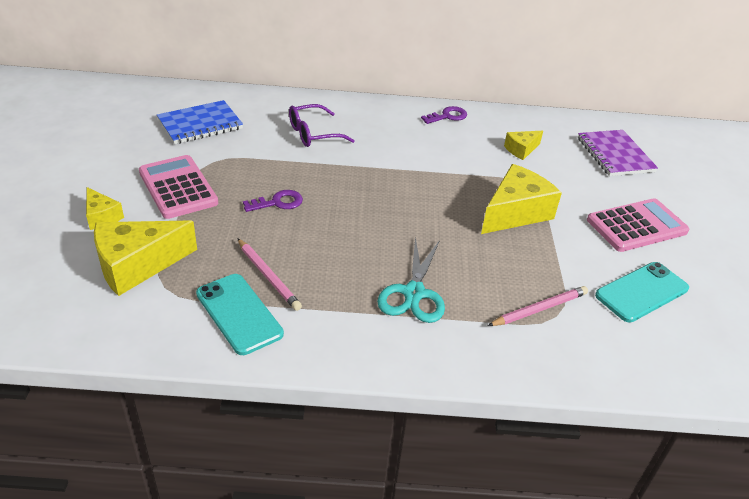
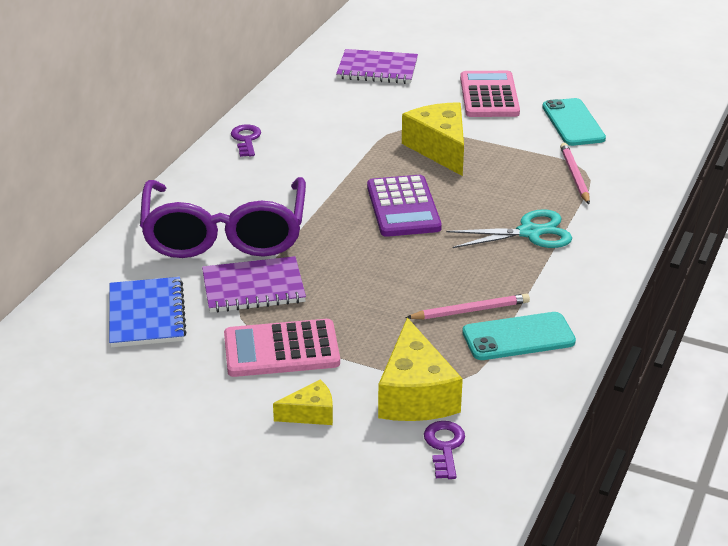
camera: 65 degrees left, 5 degrees down
(251, 159) = (253, 288): none -> purple notebook
(278, 202) = (349, 283): purple key -> purple key (444, 446)
(313, 134) = (225, 235): purple glasses -> purple glasses, size x2.03
(405, 209) = (403, 207): none -> purple calculator
(414, 293) = (529, 233): turquoise scissors -> turquoise scissors turned 45 degrees counterclockwise
(521, 150) = (338, 115): yellow cheese -> none

